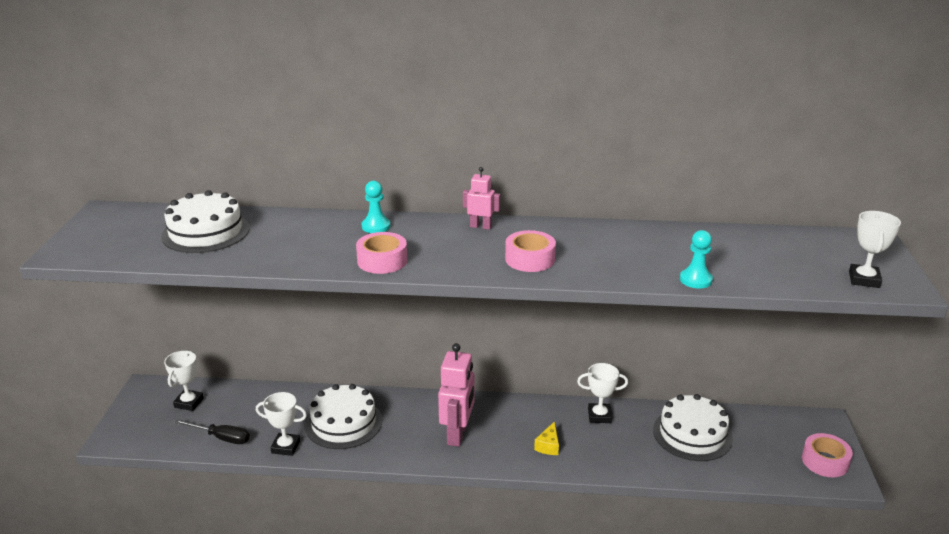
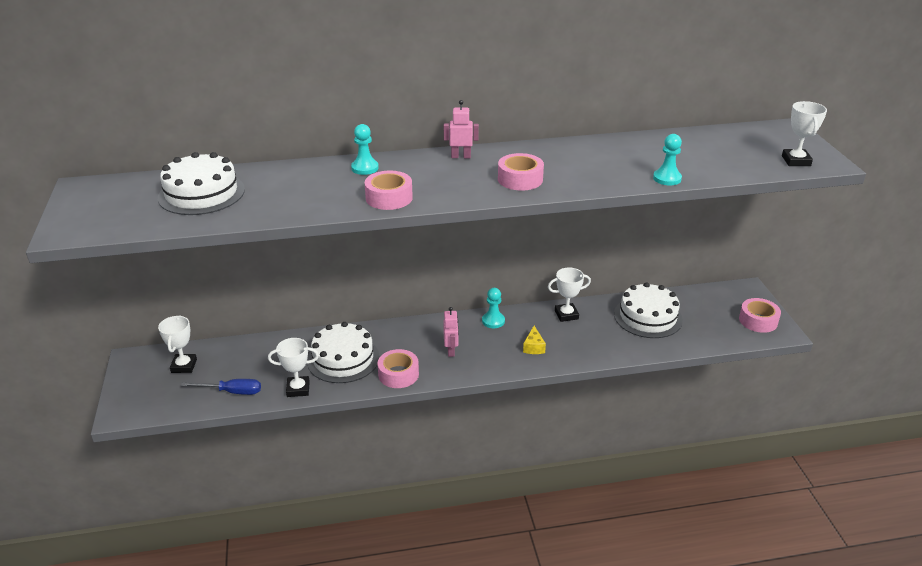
camera: 15 degrees left, 5 degrees up
(221, 438) = (232, 392): black screwdriver -> blue screwdriver
(392, 450) = (398, 374): none -> pink tape
(457, 434) = (451, 351): pink robot -> pink robot, size x0.54
(516, 409) = (493, 321): none -> turquoise pawn

